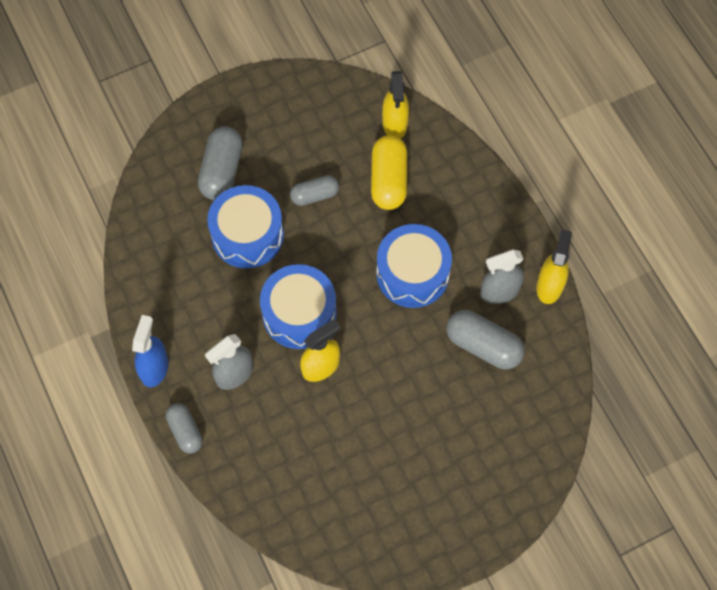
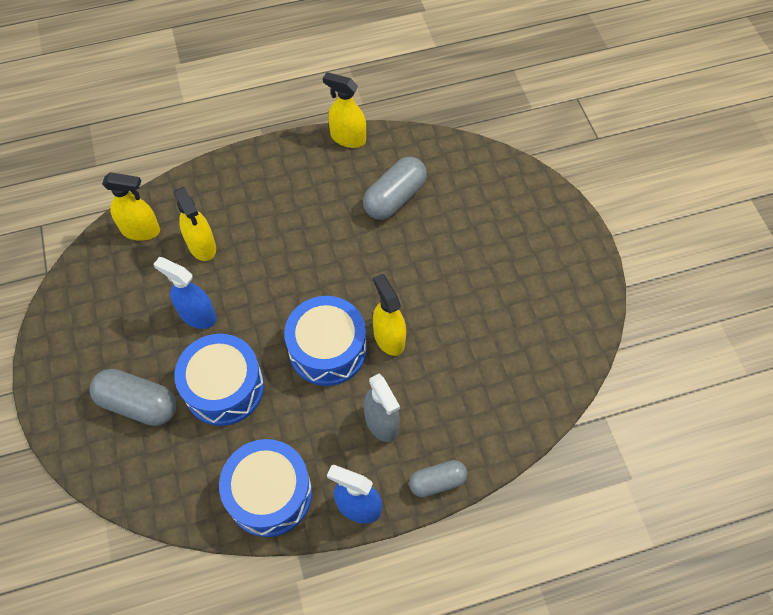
camera: 80 degrees left, 5 degrees down
(314, 195) = (197, 315): grey capsule -> blue spray bottle
(388, 180) = (202, 246): yellow capsule -> yellow spray bottle
(412, 273) = (308, 242): blue drum -> blue drum (269, 494)
(499, 291) = (344, 176): grey spray bottle -> none

